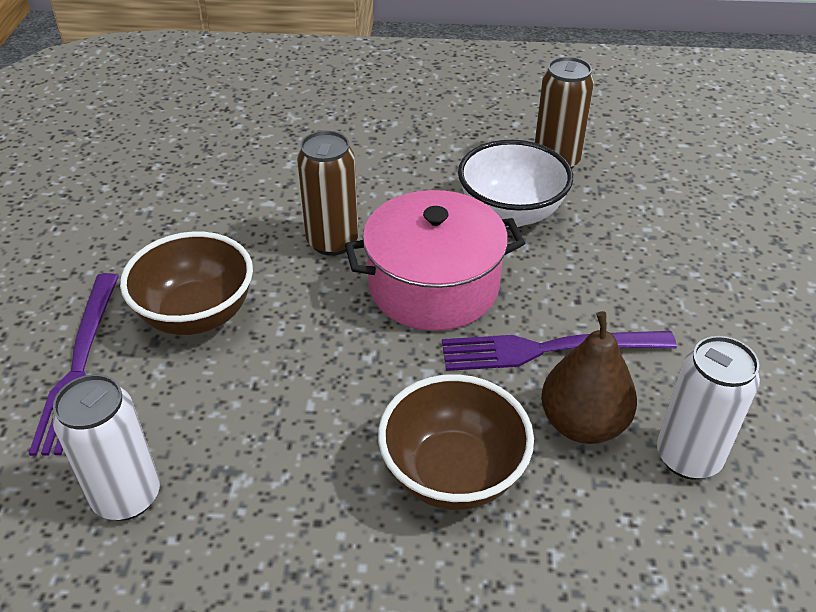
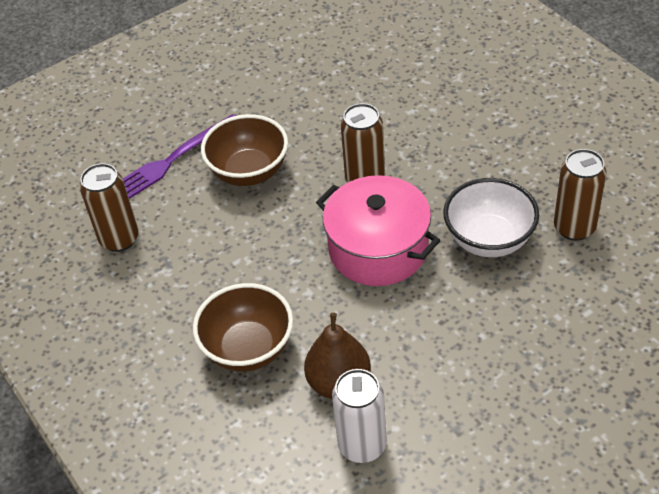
camera: 55 degrees right, 5 degrees up
(127, 496) = (119, 239): white can -> brown can
(548, 349) = (382, 333): purple fork -> none

